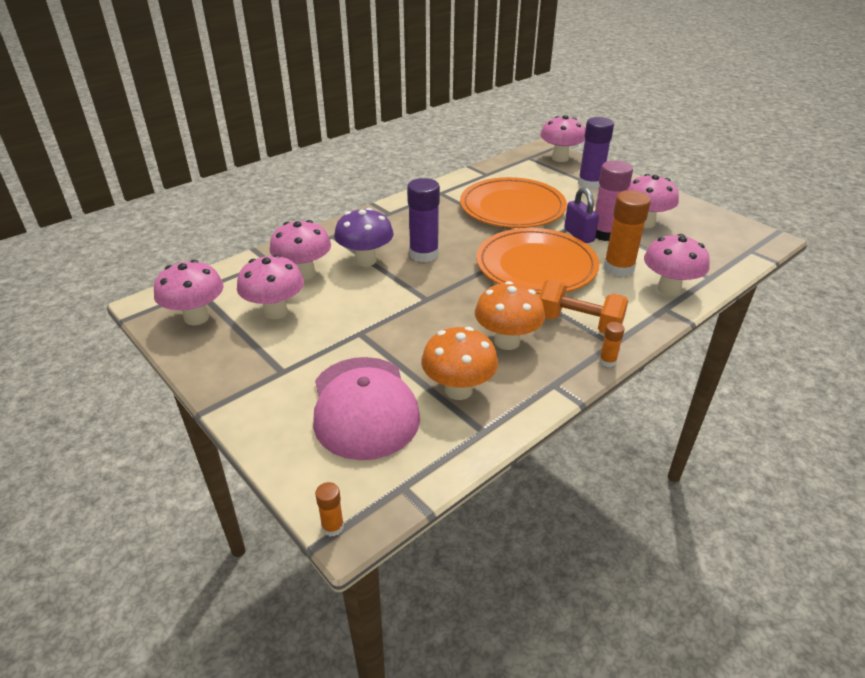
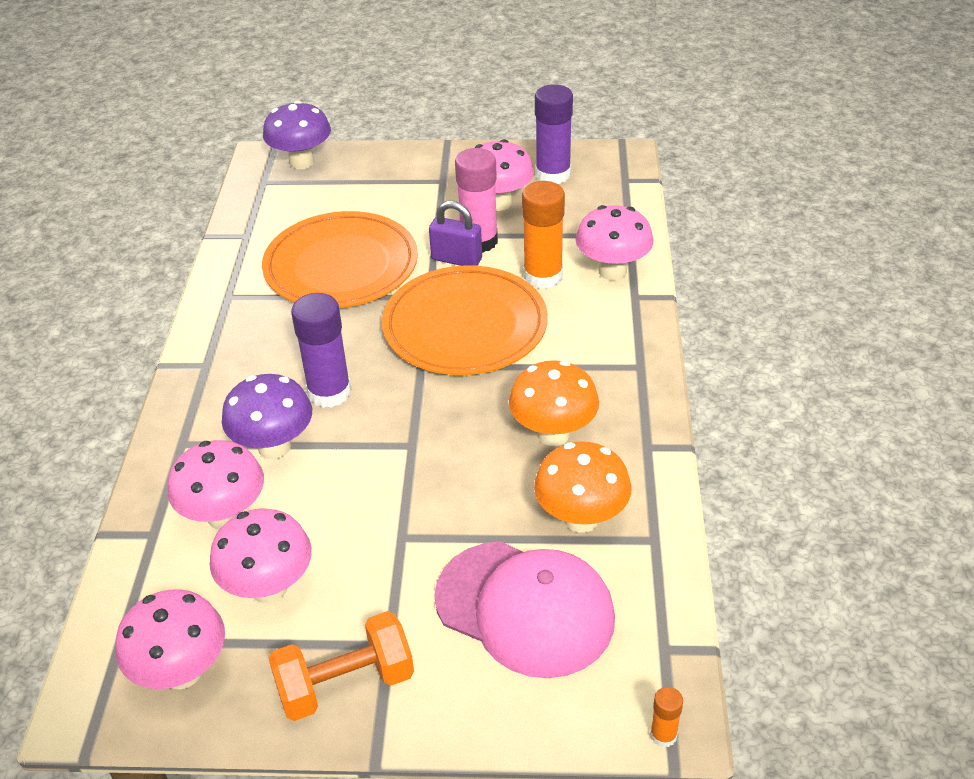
camera: 45 degrees left, 5 degrees up
(560, 158) = (301, 162): pink mushroom -> purple mushroom
(579, 324) = (588, 366): orange dumbbell -> orange dumbbell (345, 684)
(590, 184) = (381, 181): purple glue stick -> purple glue stick (553, 174)
(607, 361) = (659, 388): orange glue stick -> none

